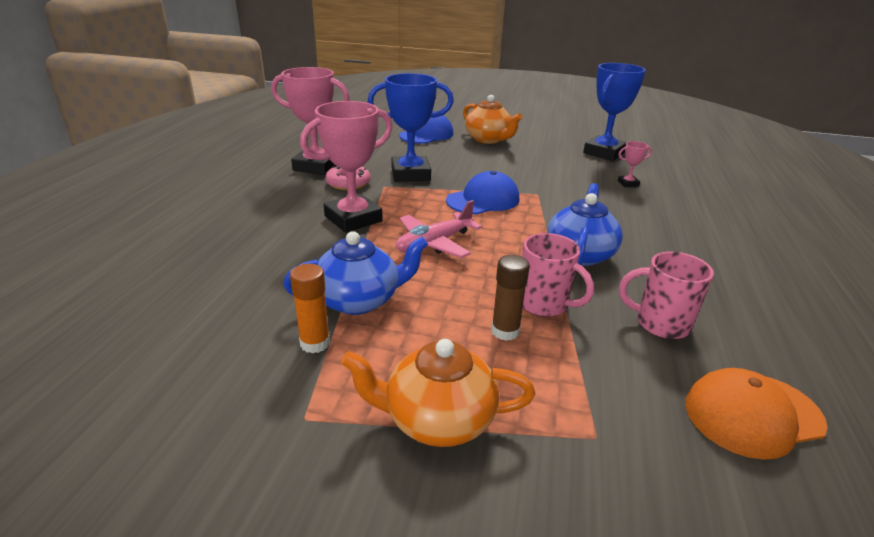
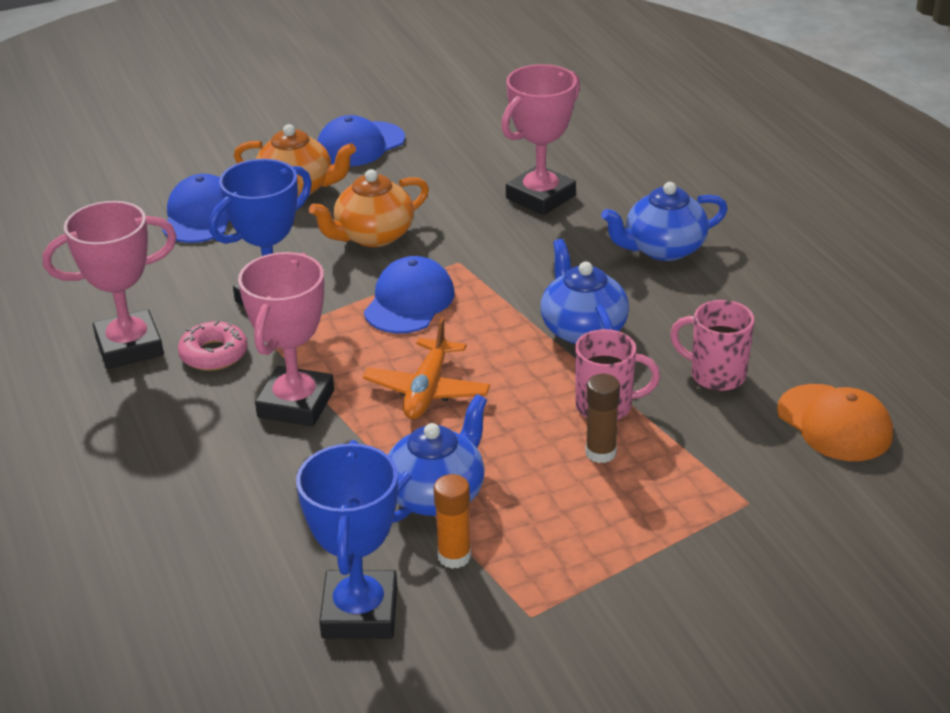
camera: 35 degrees left, 5 degrees up
(434, 243) = (427, 390): pink plane -> orange plane
(438, 419) = (629, 556): orange teapot -> orange teapot (373, 236)
(544, 134) = (360, 145): none -> blue cap
(604, 153) = (467, 151): blue trophy -> blue trophy (360, 612)
(628, 183) = (540, 197): pink trophy -> pink trophy, size x2.30
(660, 324) = (715, 375): pink mug -> pink mug turned 45 degrees clockwise
(692, 235) = (663, 249): none -> blue teapot
(752, 414) = (834, 423): orange cap -> orange cap turned 75 degrees counterclockwise

